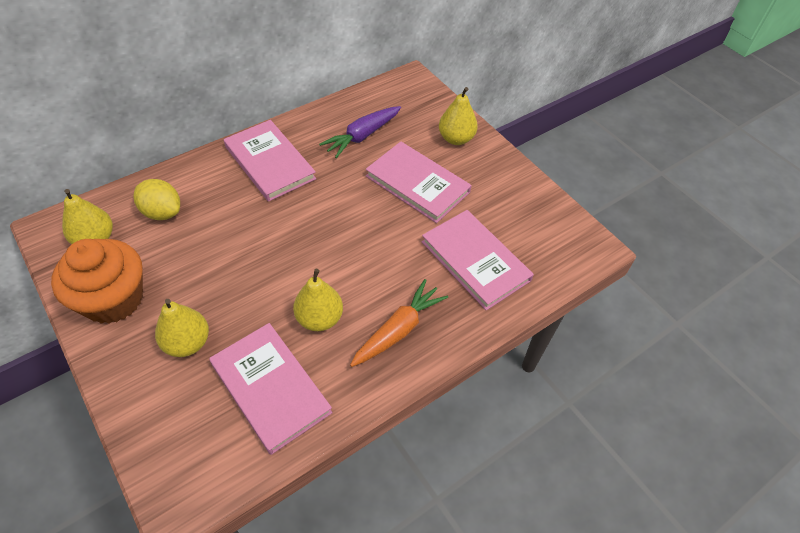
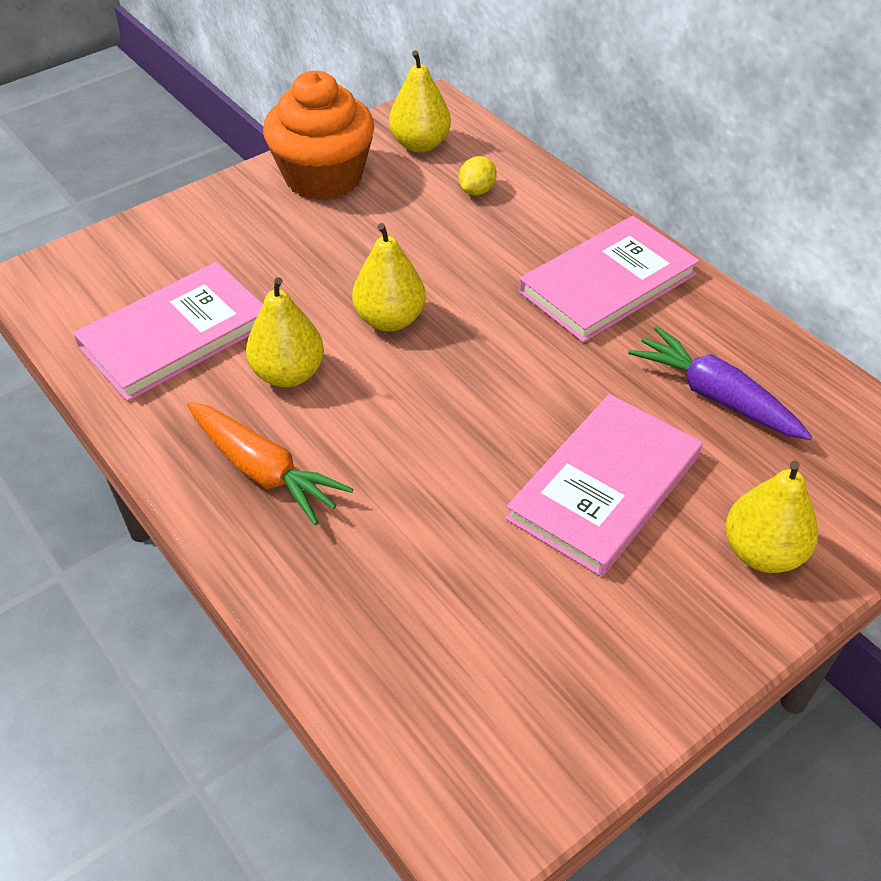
camera: 90 degrees right, 5 degrees down
(162, 212) = (477, 190): yellow lemon -> yellow lemon, size x0.62
(187, 343) = (253, 249): yellow pear -> yellow pear (389, 319)
(475, 261) = (416, 583): pink book -> none

